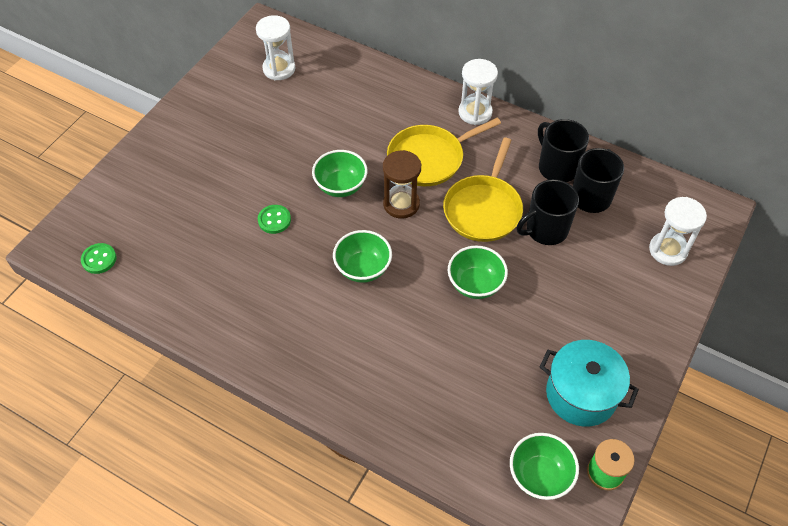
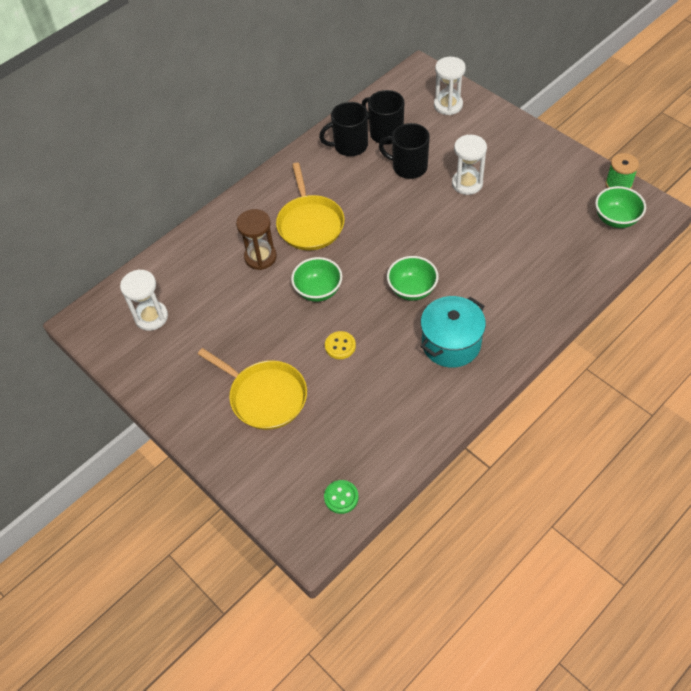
camera: 70 degrees left, 0 degrees up
(274, 220) = (340, 346): green button -> yellow button
(401, 204) = (353, 252): brown hourglass -> brown hourglass (260, 257)
(475, 112) = (270, 183): white hourglass -> white hourglass (467, 183)
(475, 284) = (448, 220): green bowl -> none
(483, 209) = (376, 199): yellow pan -> yellow pan (265, 396)
(545, 230) = (408, 167): black mug -> black mug turned 120 degrees clockwise
(581, 394) = (557, 182): turquoise pot -> turquoise pot (451, 343)

